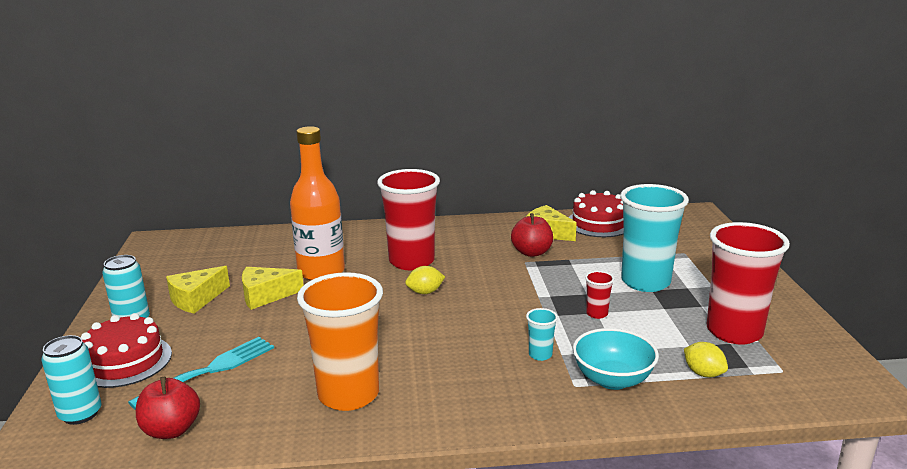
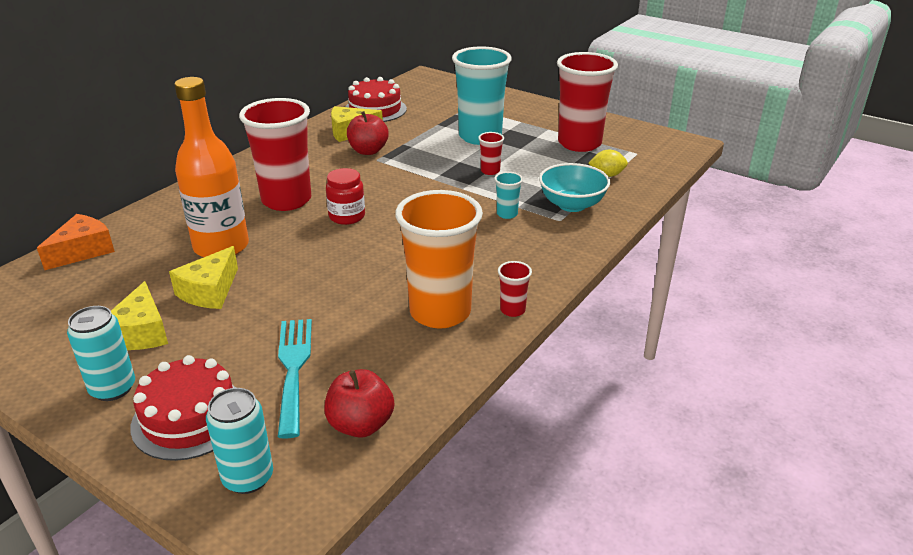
camera: 50 degrees left, 10 degrees up
(260, 237) = (83, 251): none -> orange cheese
(395, 428) = (512, 310): none -> red cup
(425, 292) = (347, 216): yellow lemon -> red jar

